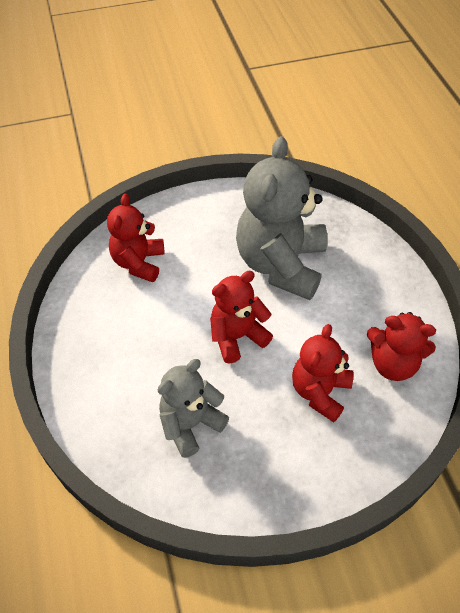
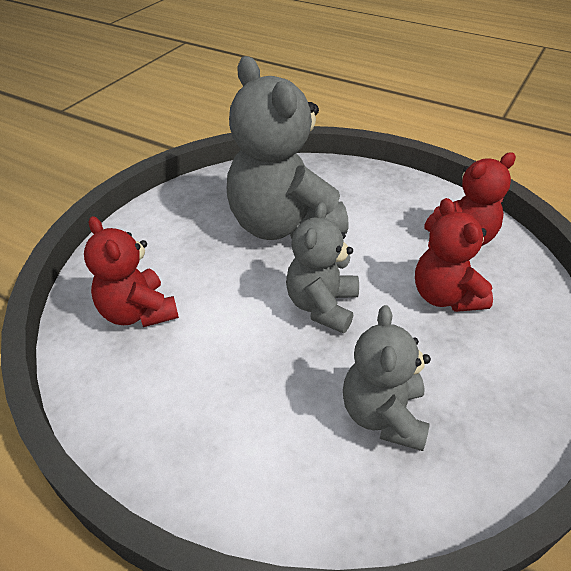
camera: 45 degrees left, 10 degrees down
(237, 337) = (322, 306): red teddy bear -> grey teddy bear

